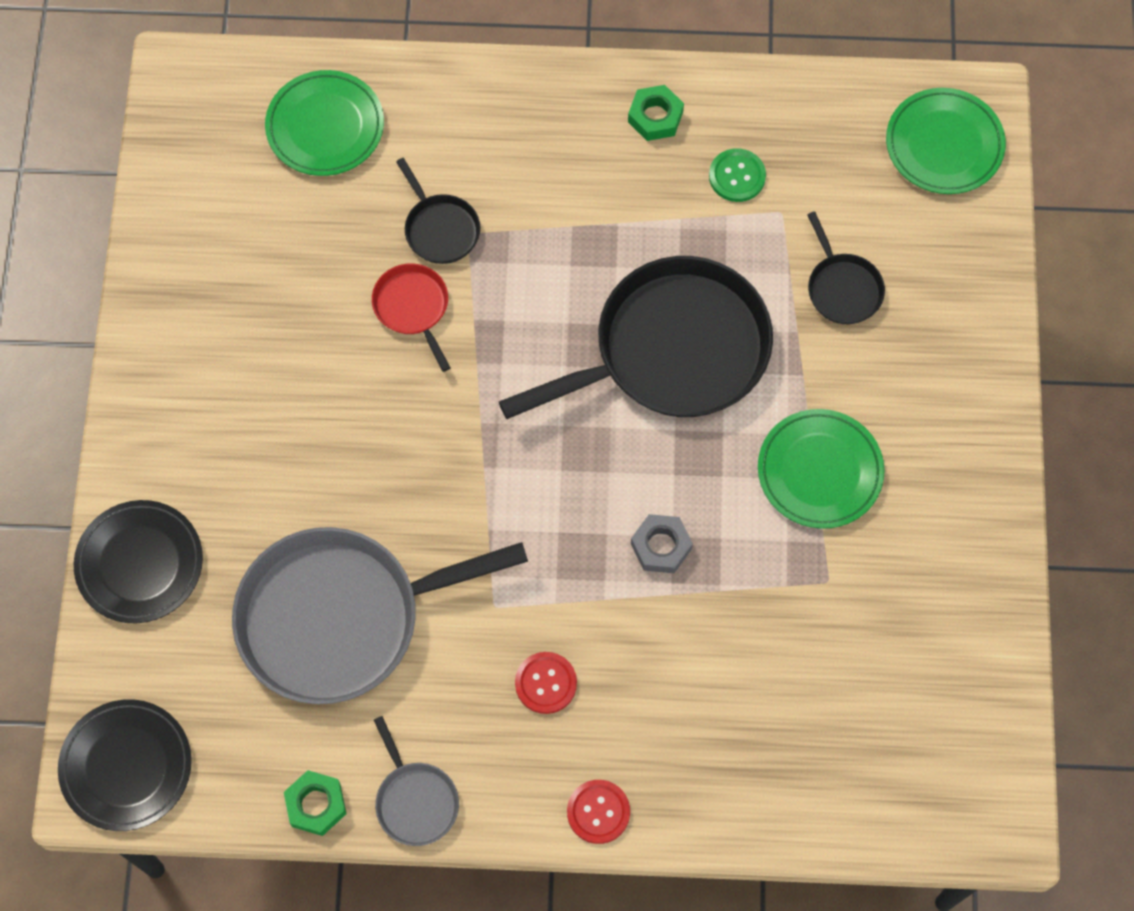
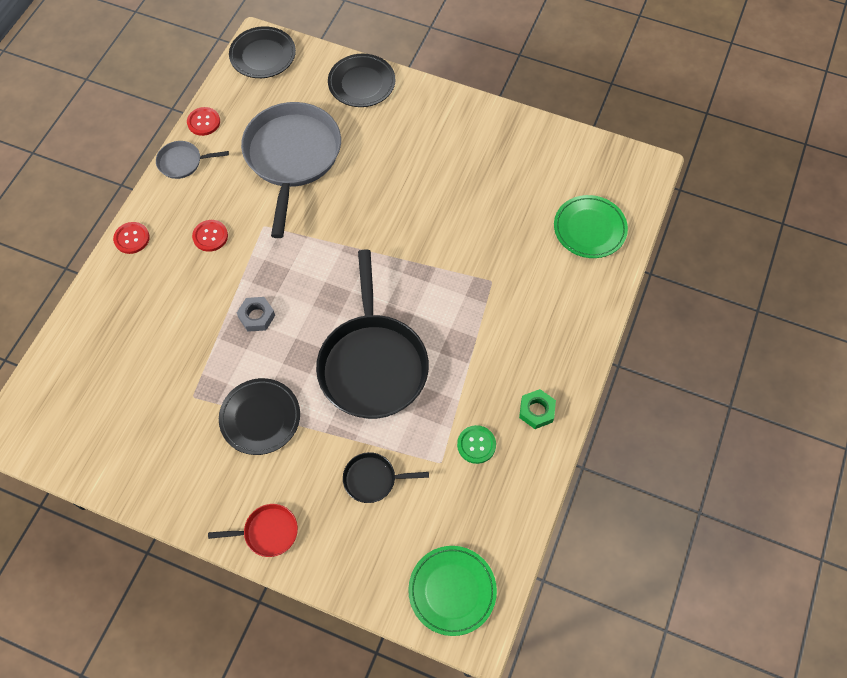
camera: 110 degrees right, 5 degrees down
(316, 805) = (203, 122): green nut -> red button
(413, 307) = (455, 239): red pan -> red pan (267, 532)
(440, 229) = (500, 267): black pan -> none
(819, 471) = (260, 418): green plate -> black plate

